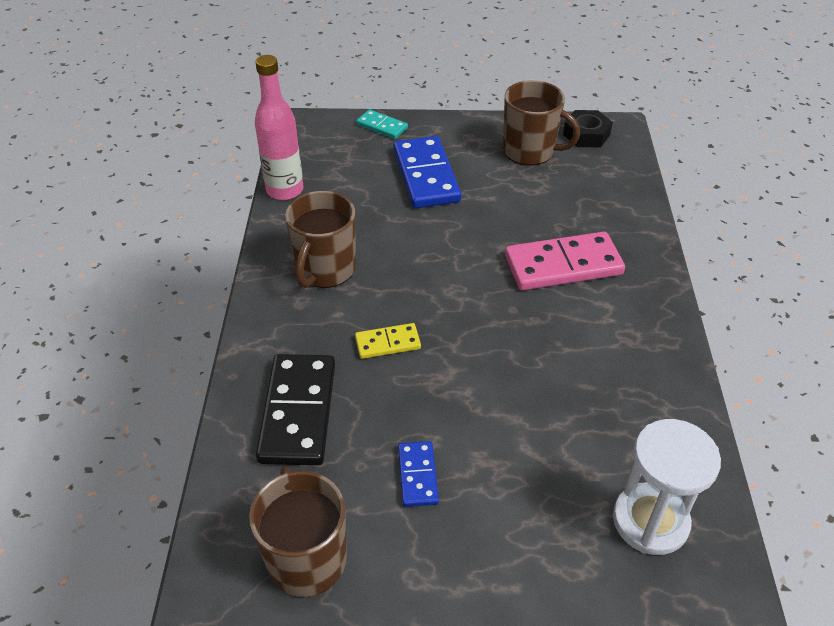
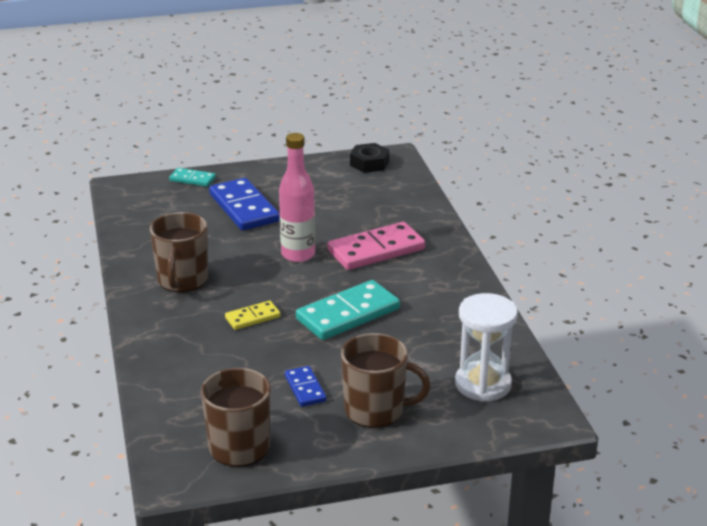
camera: 15 degrees left, 15 degrees down
(285, 190) = (125, 234): pink bottle -> pink bottle (298, 254)
(298, 412) = (197, 368): black domino -> none
(503, 361) = (348, 314): none -> turquoise domino
(530, 151) = (326, 180): brown mug -> brown mug (375, 410)

